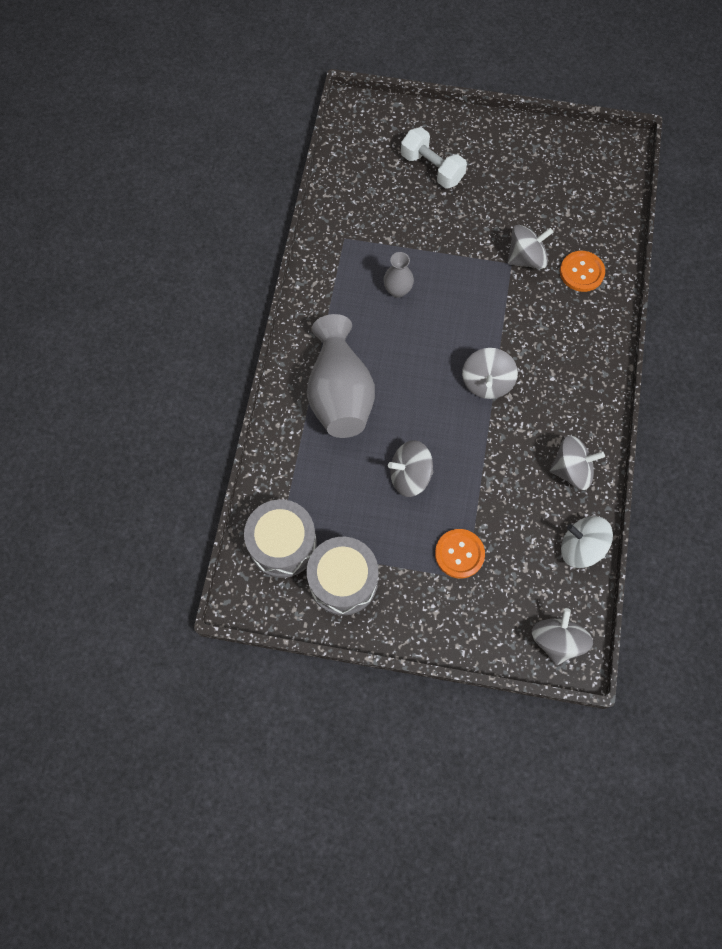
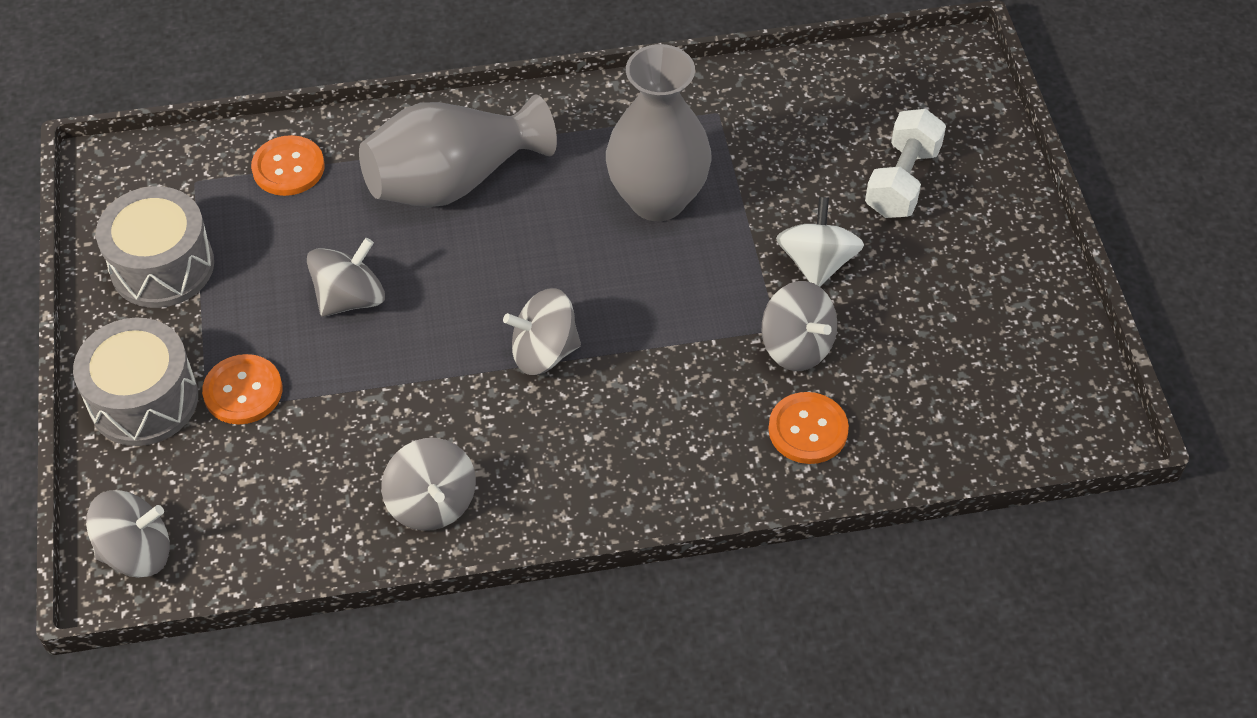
camera: 70 degrees right, 15 degrees down
(282, 544) = (198, 185): grey drum -> grey drum (144, 400)
(290, 486) = (288, 168): none -> orange button
(397, 290) = (657, 199): grey vase -> grey vase, size x2.12
(410, 476) = (350, 298): grey spinning top -> grey spinning top turned 75 degrees clockwise
(581, 547) = (300, 548): white spinning top -> white spinning top (817, 263)

